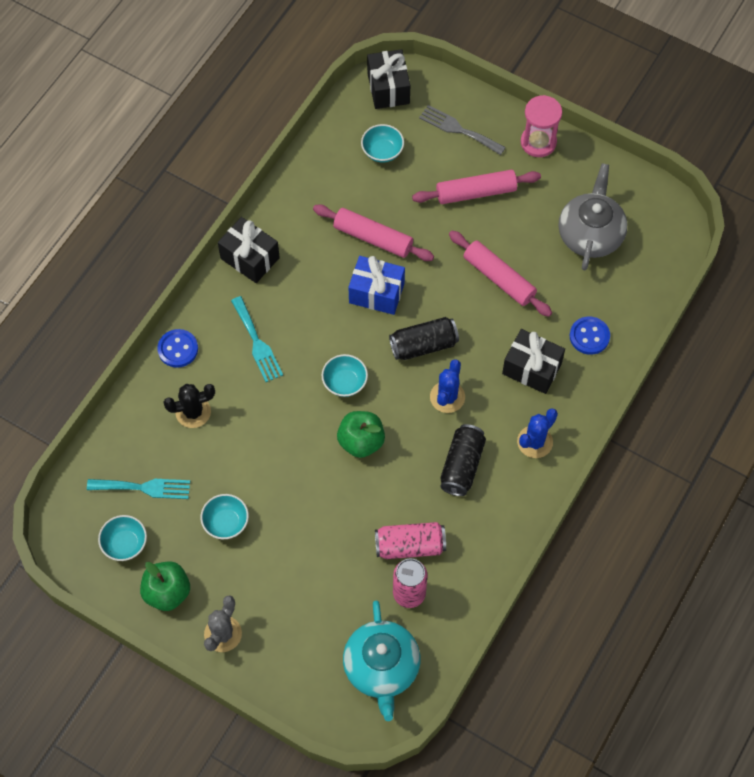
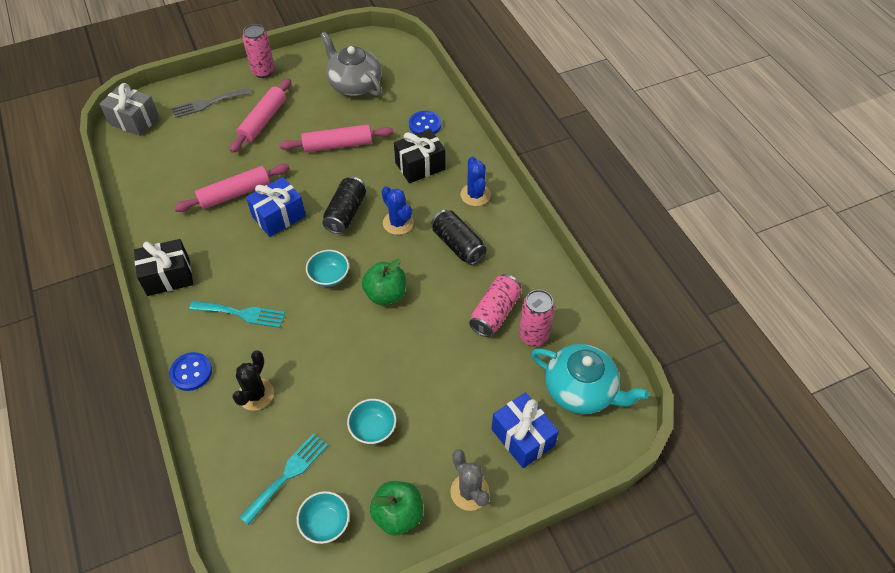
camera: 55 degrees left, 10 degrees down
(300, 646) = (522, 437): none -> blue gift
(382, 151) = (176, 151): turquoise bowl -> none
(388, 88) = (134, 120): black gift -> grey gift
(538, 142) = (263, 72): pink hourglass -> pink can

